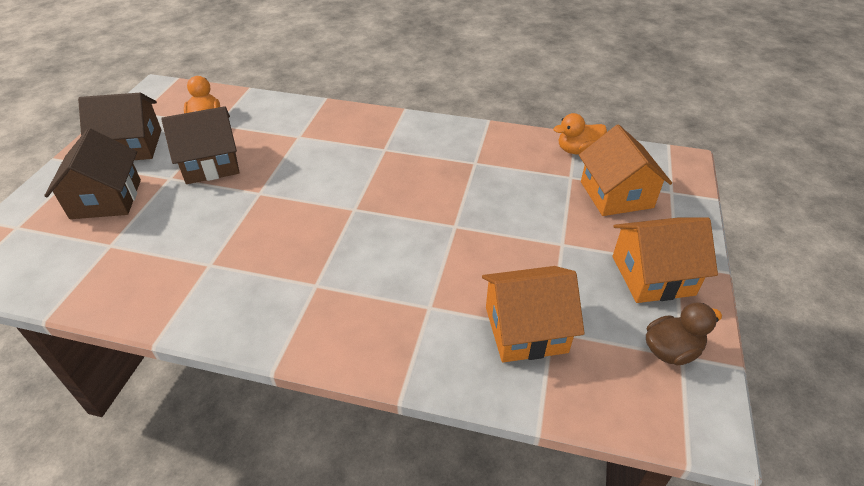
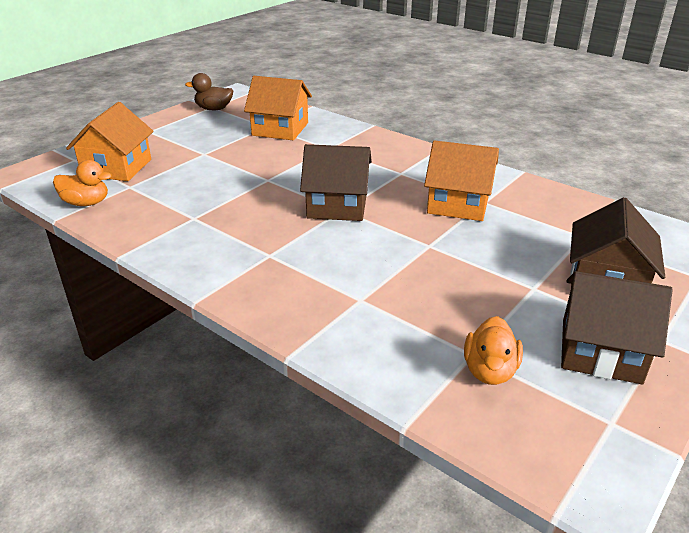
camera: 155 degrees left, 10 degrees down
(210, 164) = (482, 292): brown house -> brown house (337, 205)
(652, 275) = (173, 130): orange house -> orange house (458, 204)

